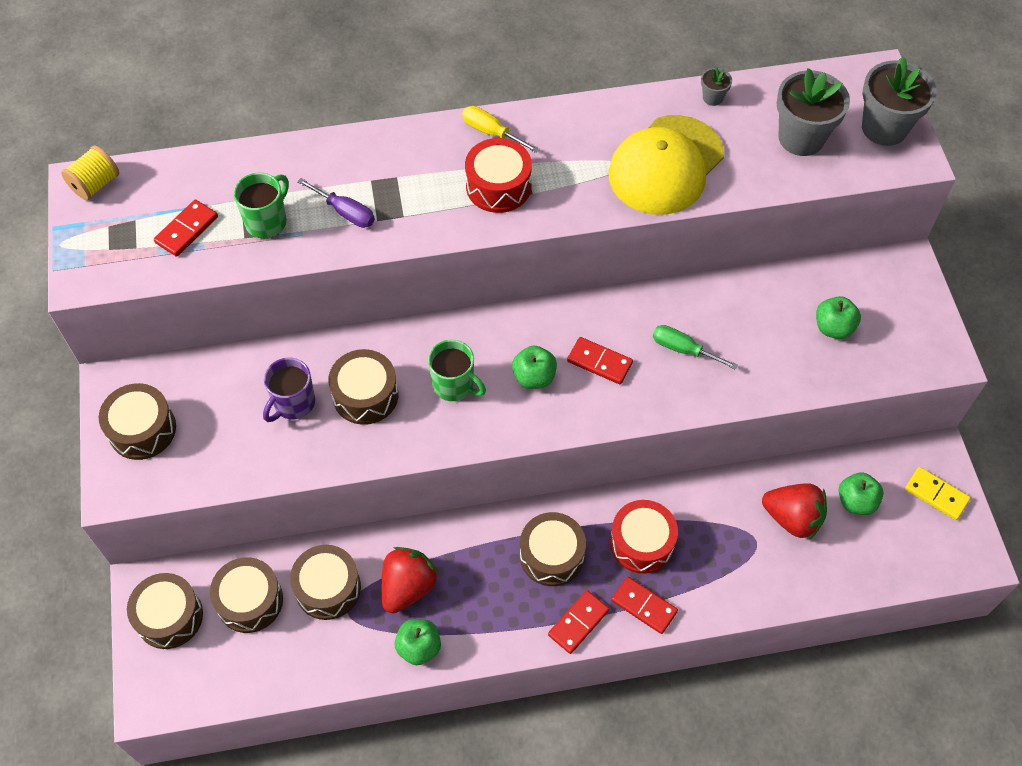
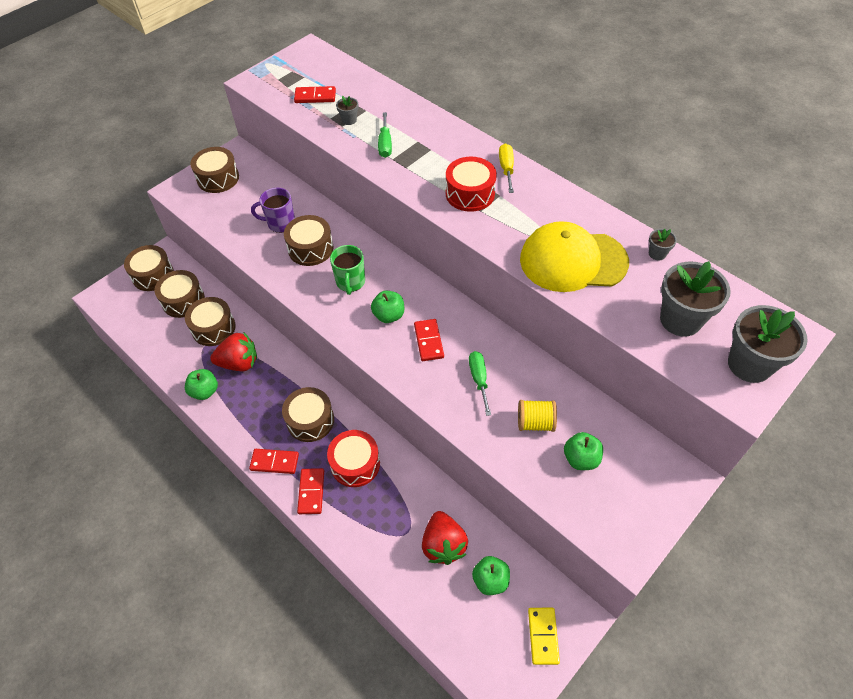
camera: 55 degrees right, 5 degrees down
(95, 184) = (313, 53): yellow spool -> yellow spool (535, 423)
(267, 221) = (349, 120): green mug -> grey flower pot
(345, 212) = (385, 144): purple screwdriver -> green screwdriver

